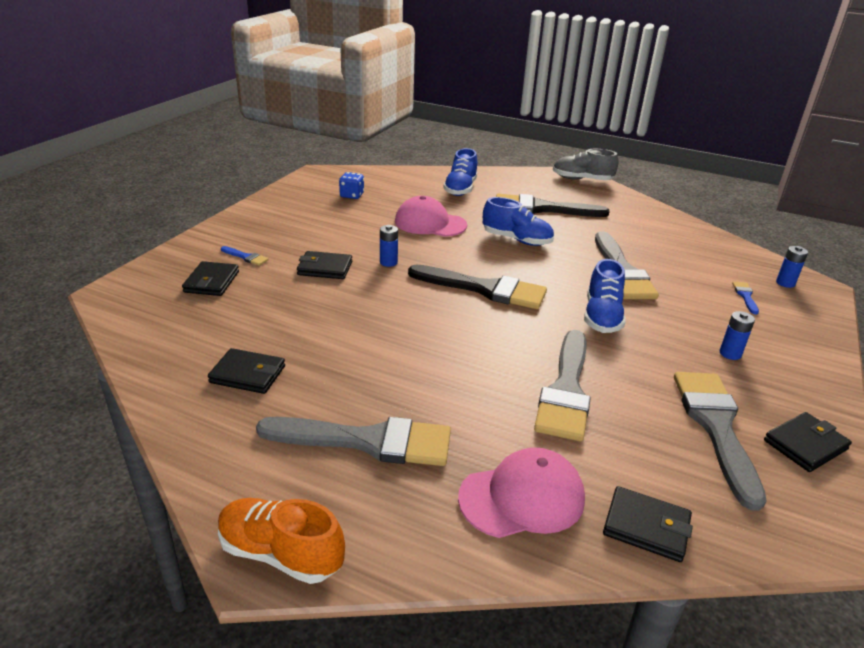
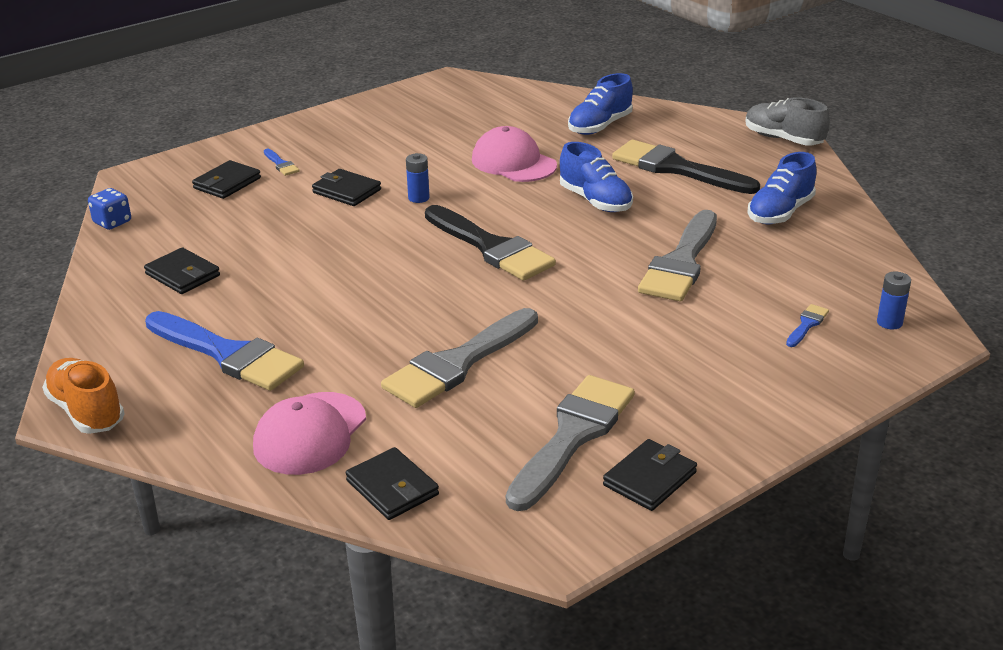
camera: 30 degrees right, 0 degrees up
(352, 195) = (459, 113): blue dice -> blue dice (112, 222)
(367, 441) = (228, 354): grey brush -> blue brush
(522, 497) = (310, 434): pink cap -> pink cap turned 105 degrees clockwise
(602, 317) = (589, 305): blue shoe -> blue shoe (780, 213)
(730, 354) = (691, 377): blue battery -> none
(805, 445) = (649, 479): black wallet -> black wallet turned 45 degrees counterclockwise

